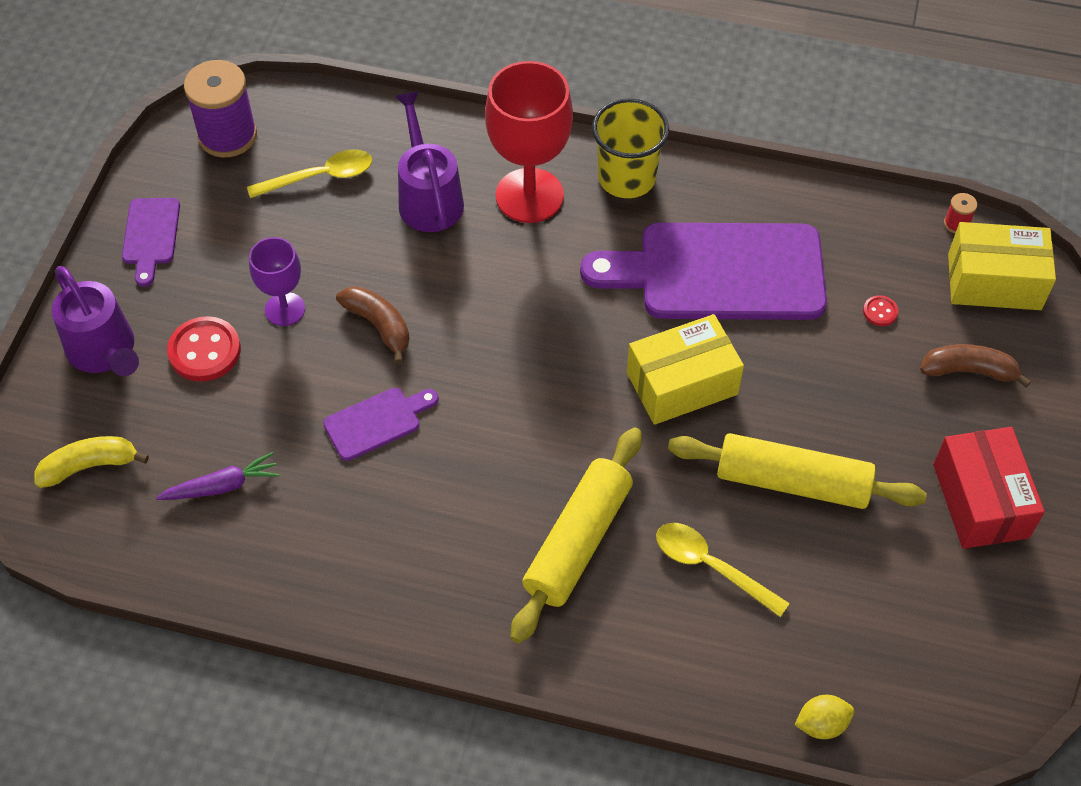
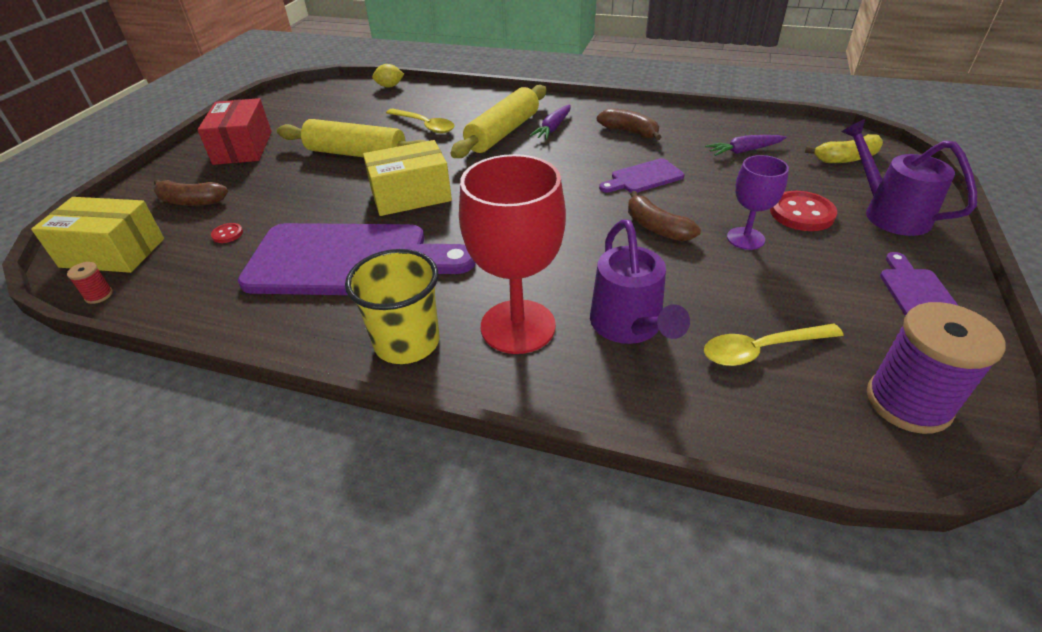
camera: 175 degrees left, 15 degrees down
(378, 542) = (629, 132): none -> brown banana
(498, 556) = (553, 128): none -> purple carrot

